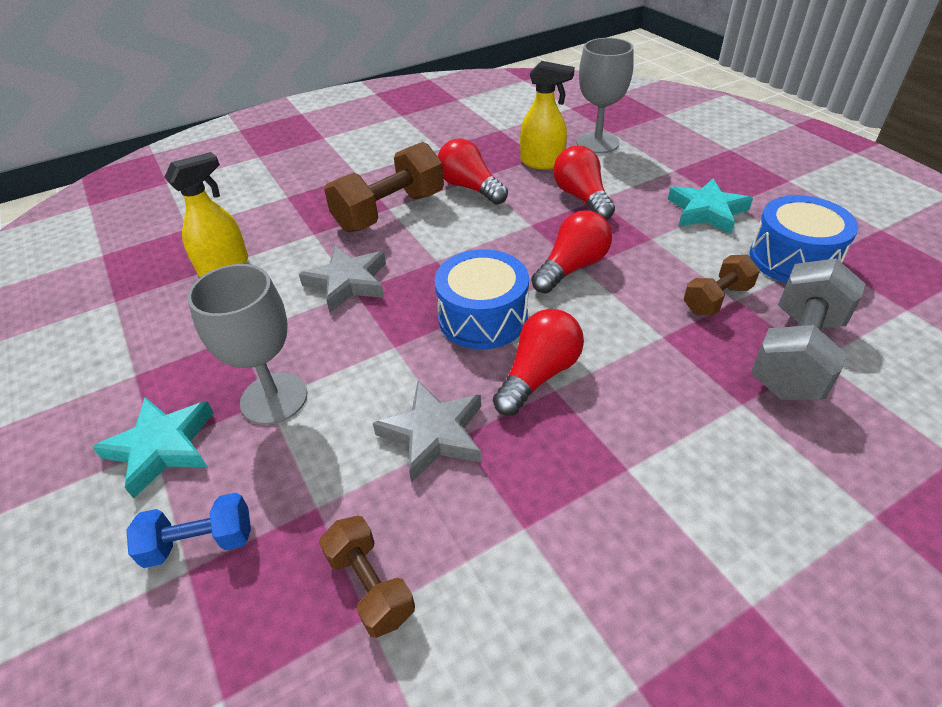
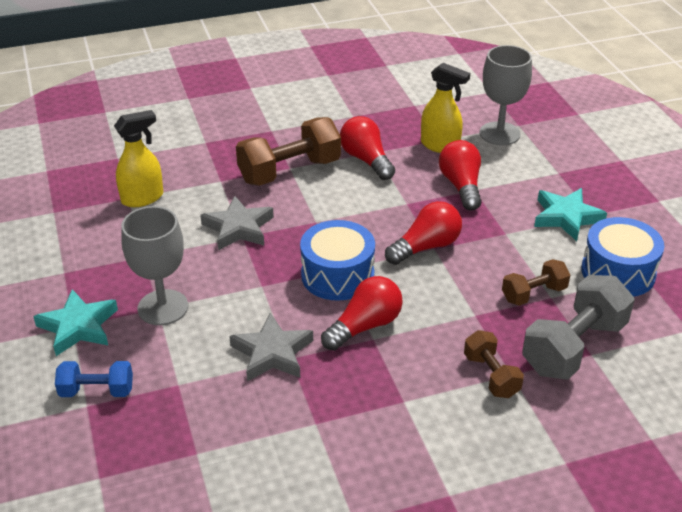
camera: 10 degrees right, 5 degrees down
(370, 586) = (202, 436): brown dumbbell -> brown dumbbell (491, 376)

